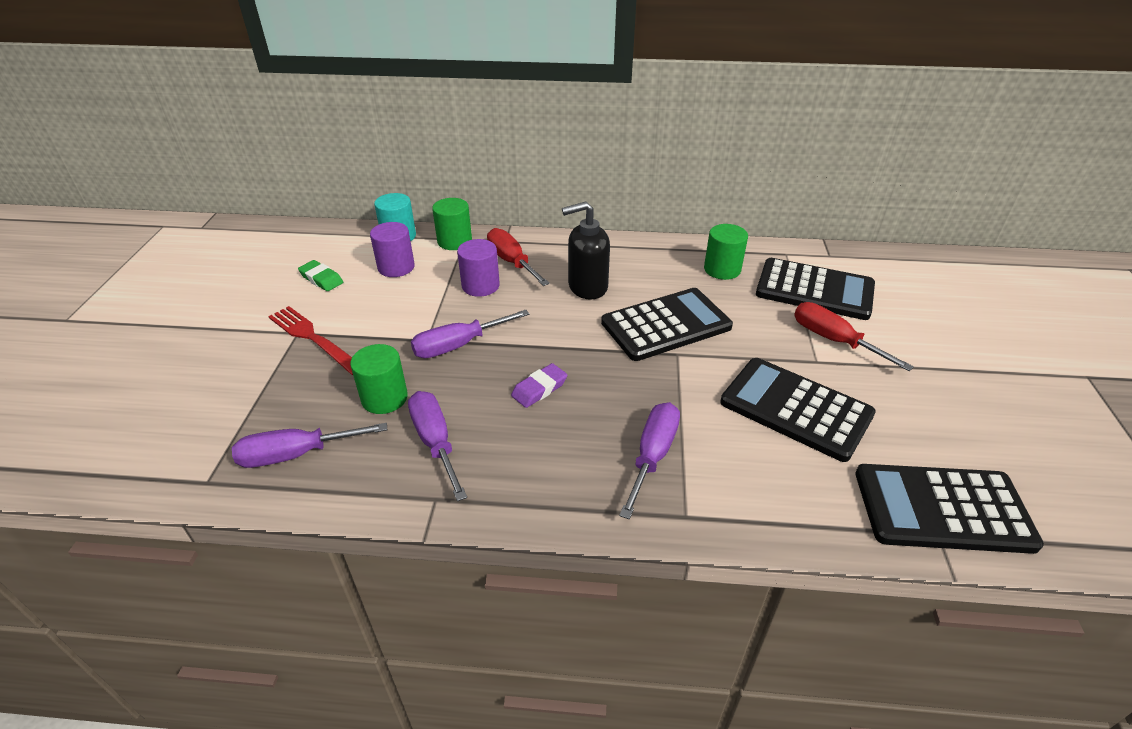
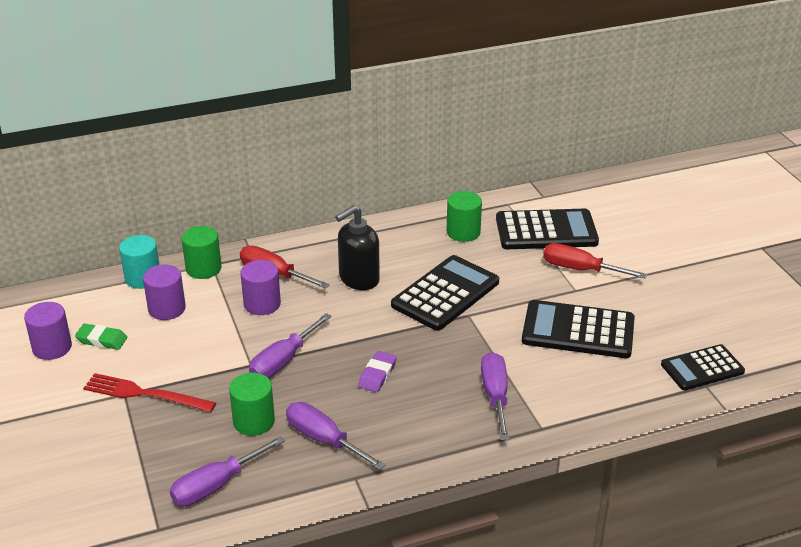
camera: 25 degrees left, 5 degrees down
(278, 274) = (52, 347): none -> purple cylinder
(942, 509) = (702, 368): black calculator -> black calculator, size x0.65

